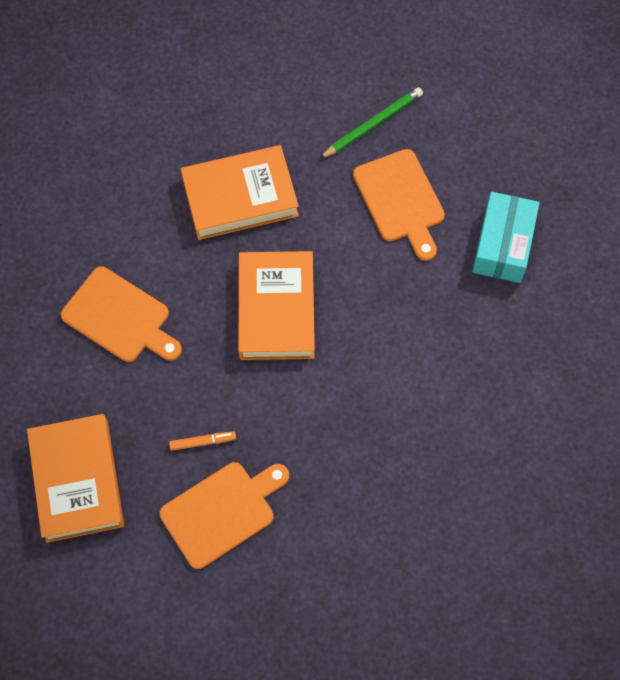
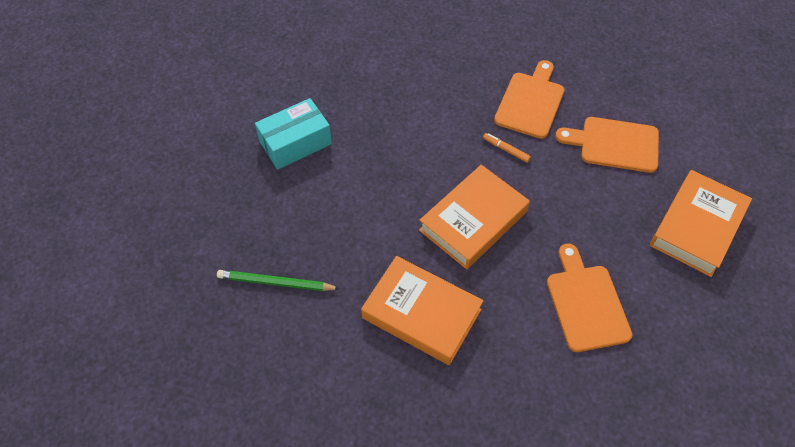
camera: 135 degrees left, 10 degrees down
(202, 442) = (594, 186): orange marker -> orange marker (506, 150)
(400, 200) = (320, 218): orange cutting board -> orange cutting board (530, 102)

